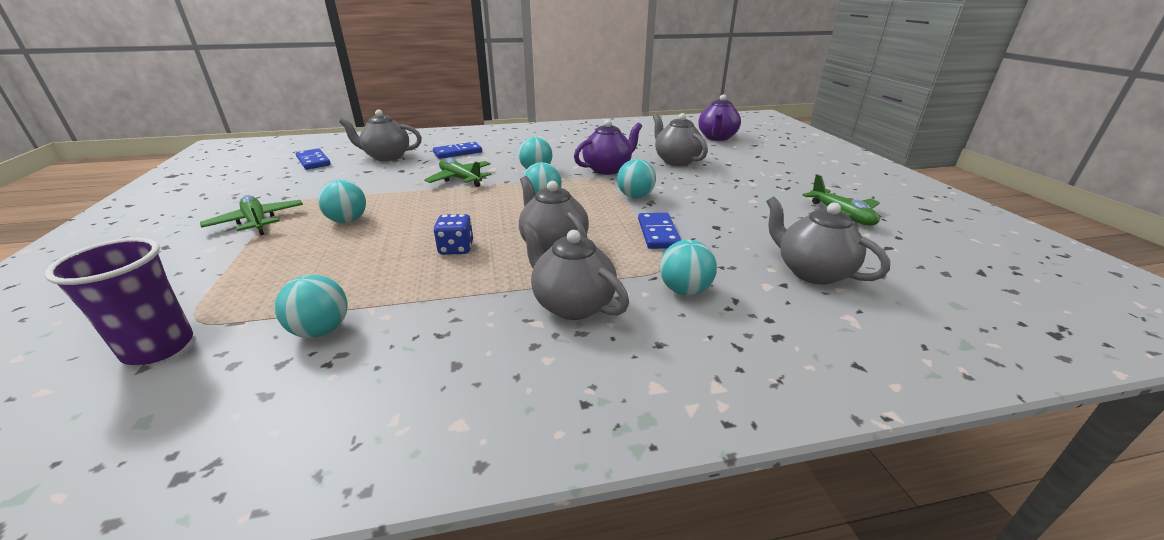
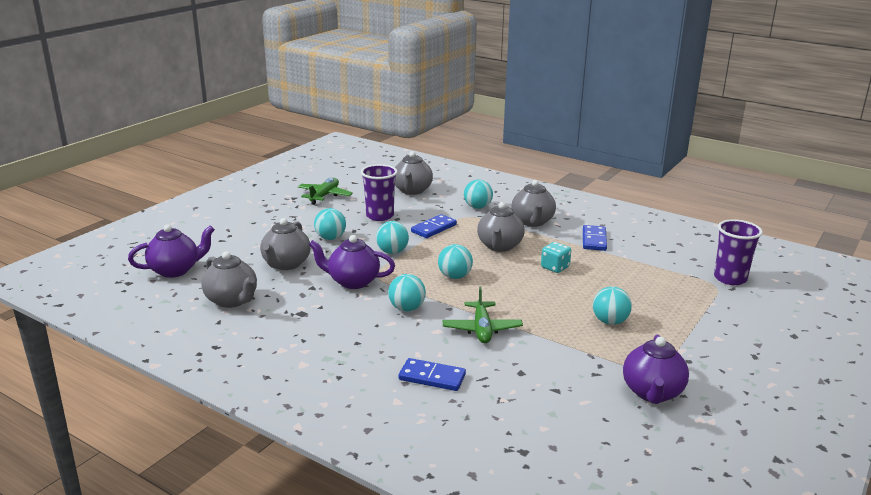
camera: 135 degrees left, 5 degrees down
(257, 222) = (683, 353): green plane -> none
(286, 190) = (652, 393): none -> purple teapot
(313, 161) = (607, 449): blue domino -> blue domino (594, 240)
(321, 330) = (652, 256): turquoise ball -> turquoise ball (330, 238)
(387, 157) = (515, 411): grey teapot -> grey teapot (232, 300)
(456, 249) = (555, 267): blue dice -> turquoise dice
(736, 221) = (380, 216): none -> purple cup

